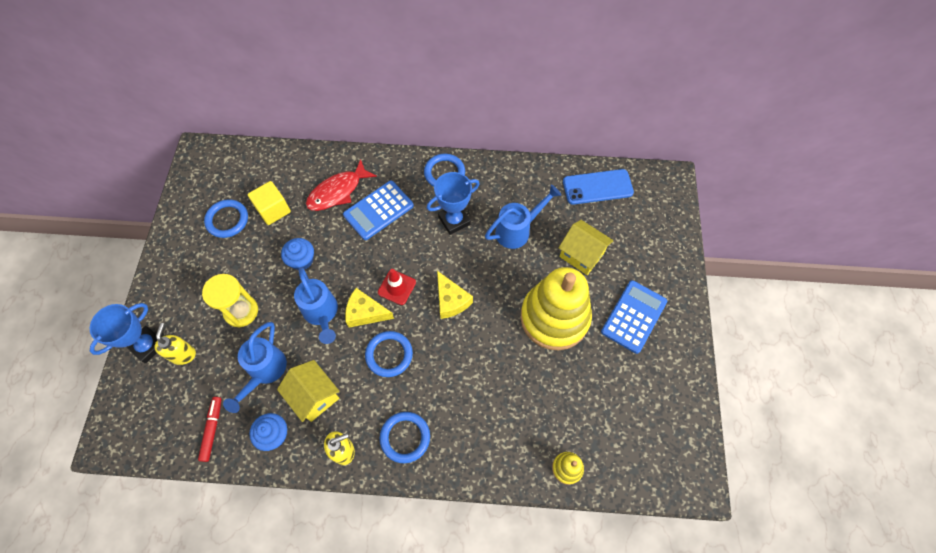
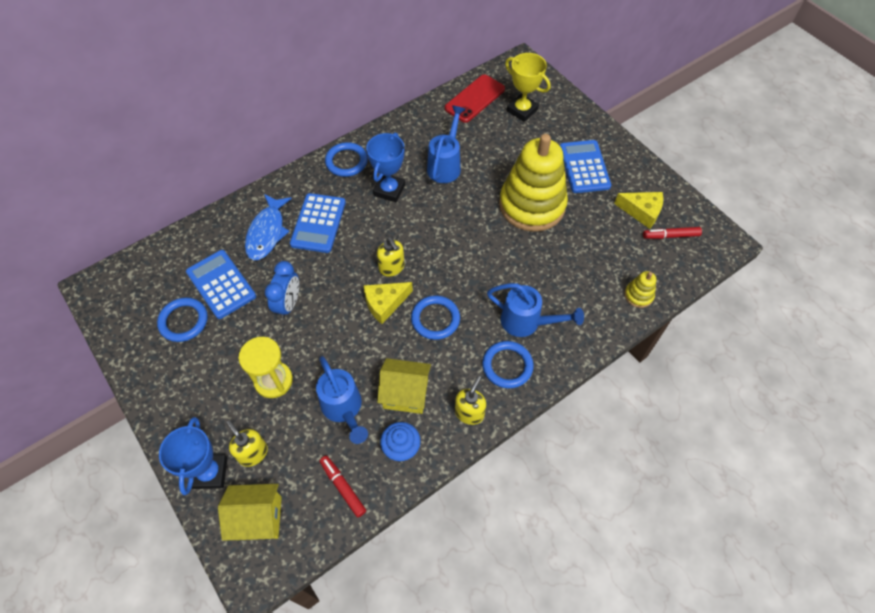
camera: 40 degrees left, 5 degrees down
(273, 210) = (221, 284): yellow cube -> blue calculator
(302, 260) = (288, 304): blue cupcake -> blue clock
(322, 314) = (349, 331): blue watering can -> blue watering can (527, 322)
(338, 191) = (267, 232): red fish -> blue fish
(397, 287) = (392, 268): red traffic cone -> yellow soap dispenser
(451, 300) = (444, 247): yellow cheese -> yellow cheese (641, 212)
(581, 255) = (509, 151): yellow house -> yellow house (258, 518)
(597, 187) = (475, 99): blue phone -> red phone
(628, 225) = (522, 110): none -> yellow trophy
(650, 439) = (671, 236): none -> red marker

